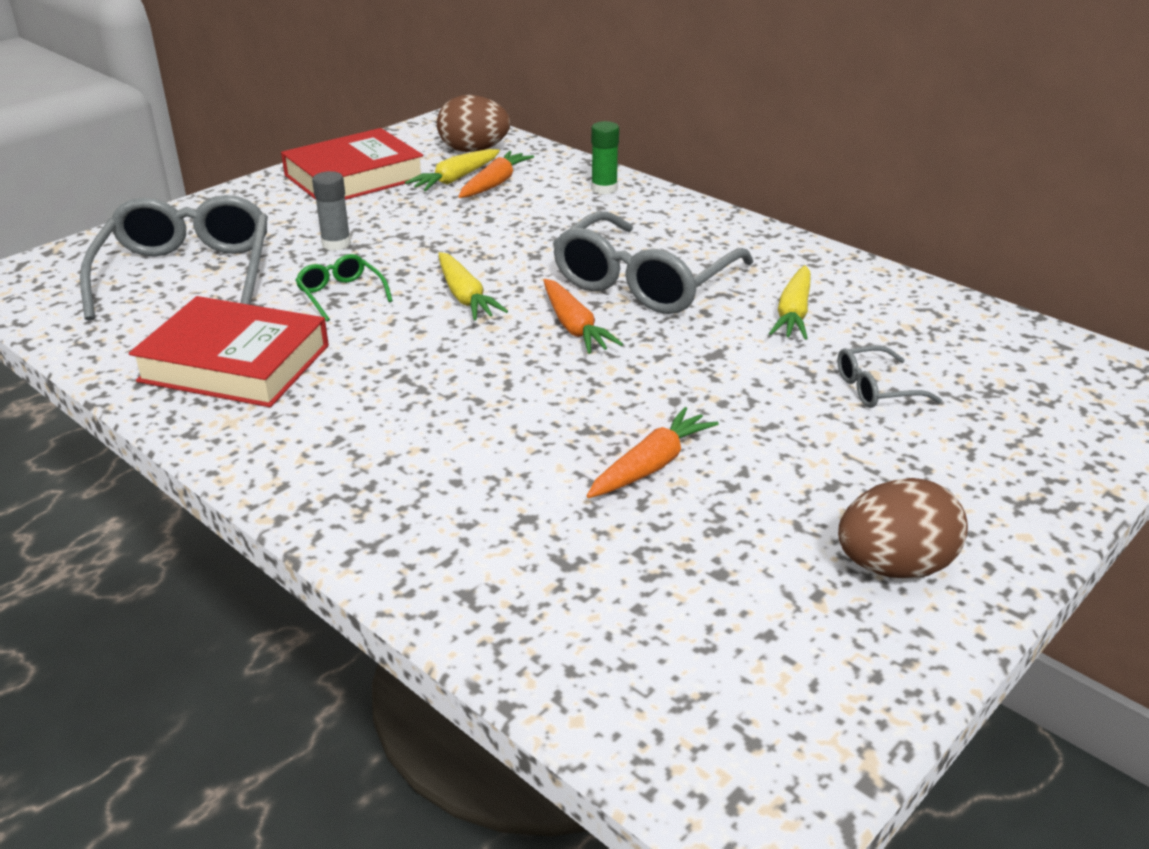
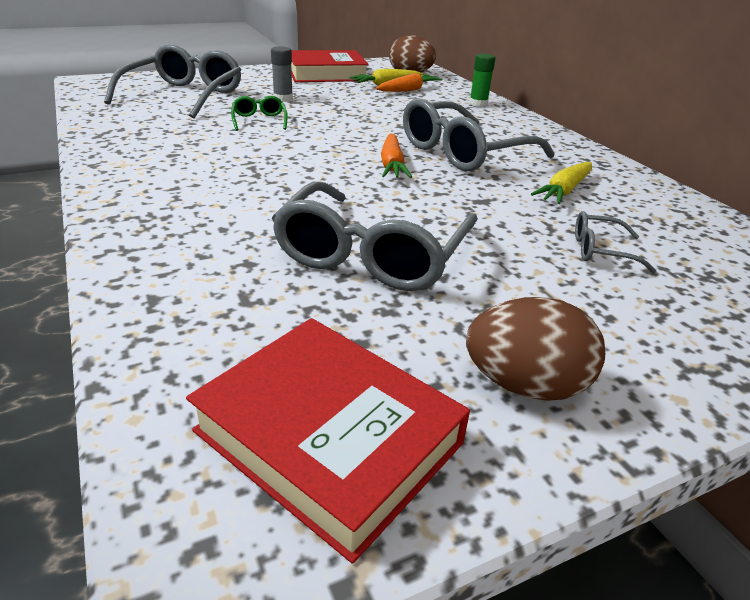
camera: 20 degrees right, 0 degrees up
(235, 363) = (160, 138): red book -> red book (329, 436)
(465, 297) = (334, 136): yellow carrot -> none
(651, 465) = (372, 254): orange carrot -> grey glasses

